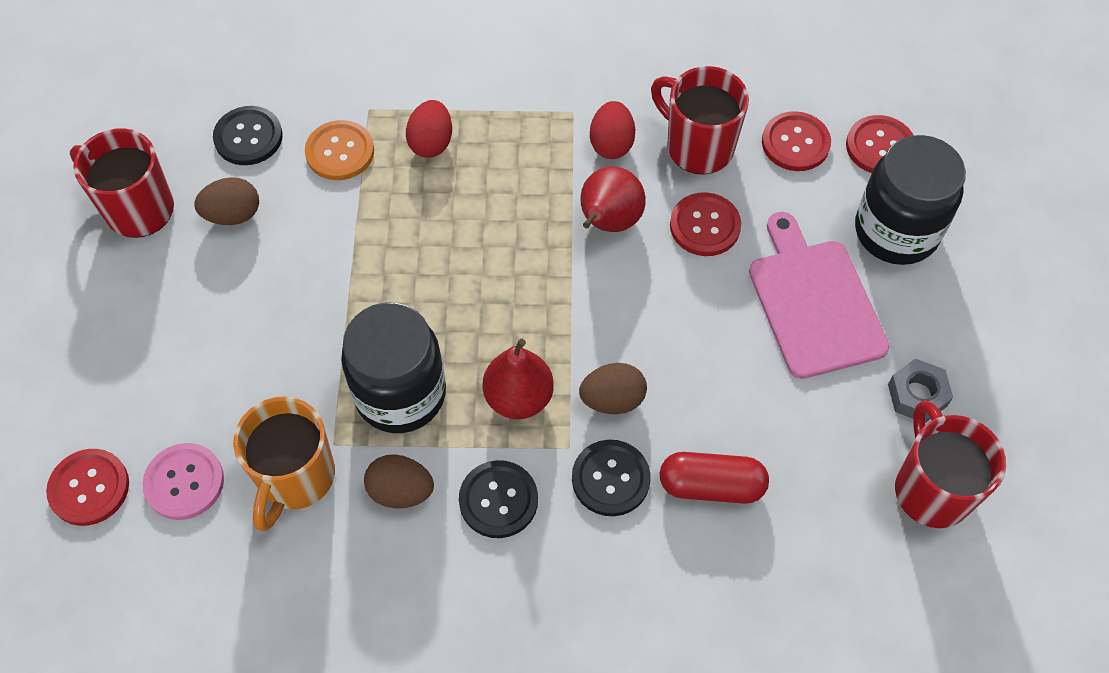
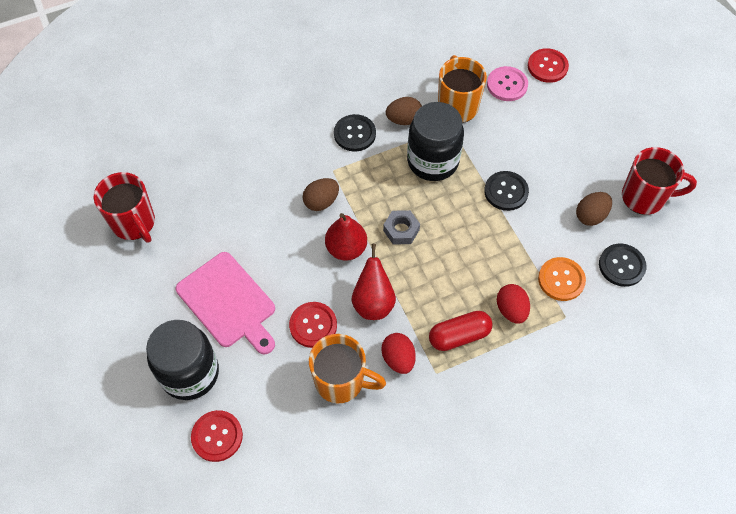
camera: 155 degrees right, 0 degrees up
(518, 397) = (371, 183): red pear -> red pear (346, 248)
(610, 479) = (304, 164): black button -> black button (506, 191)
(697, 147) = (341, 381): red mug -> orange mug
(711, 485) = (251, 181): red capsule -> red capsule (459, 336)
(795, 143) = (276, 413): red button -> none
(917, 395) = (153, 271): grey nut -> grey nut (401, 230)

